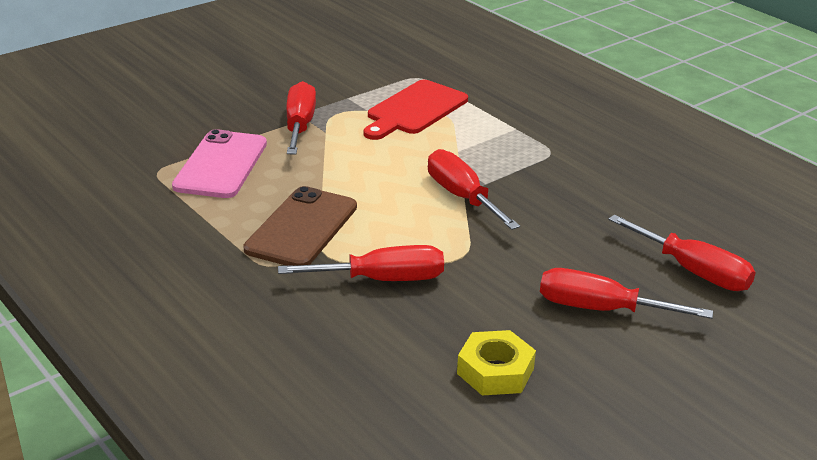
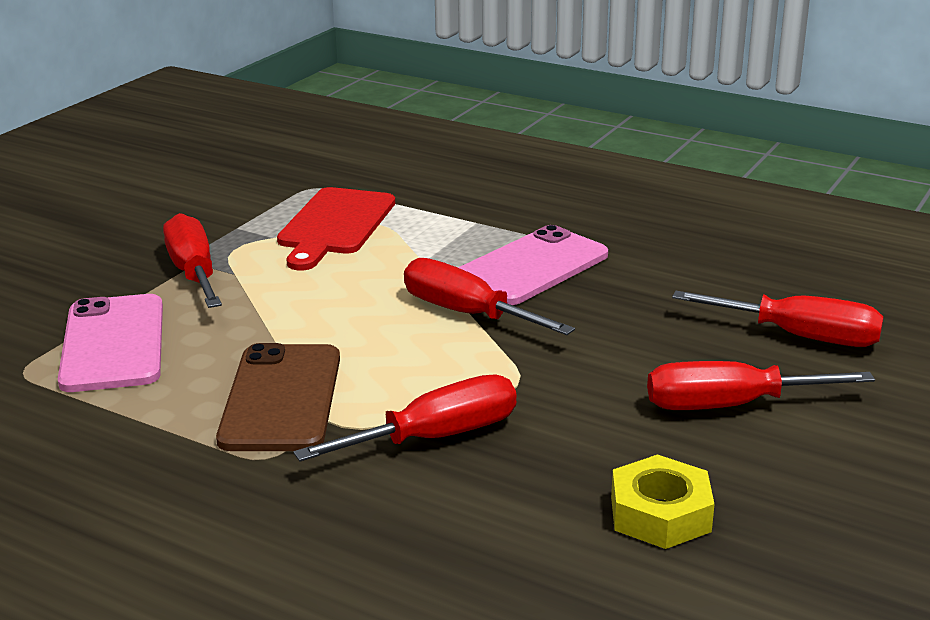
camera: 20 degrees left, 5 degrees down
(531, 172) = (531, 267): none -> pink phone

